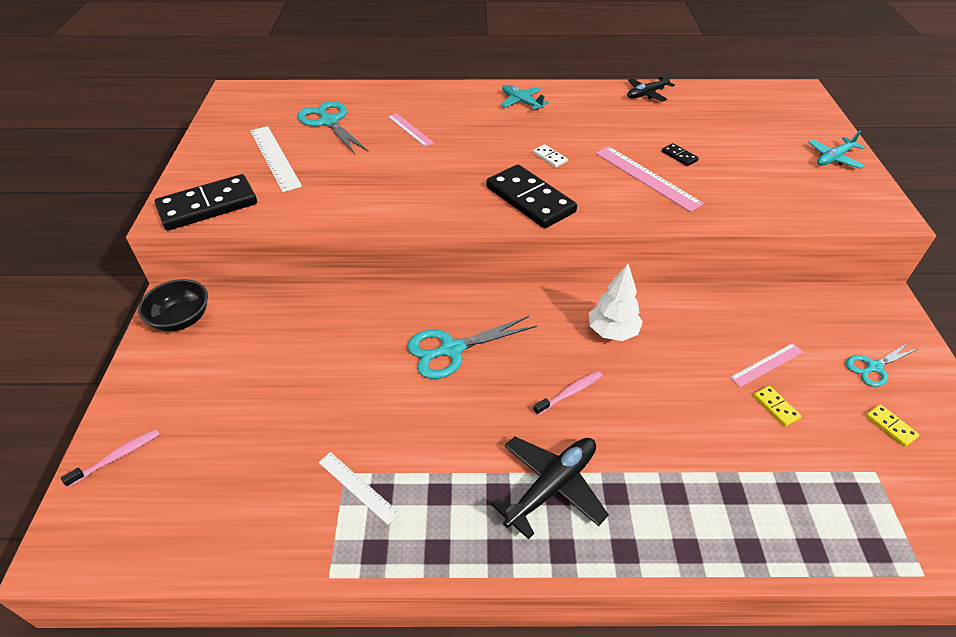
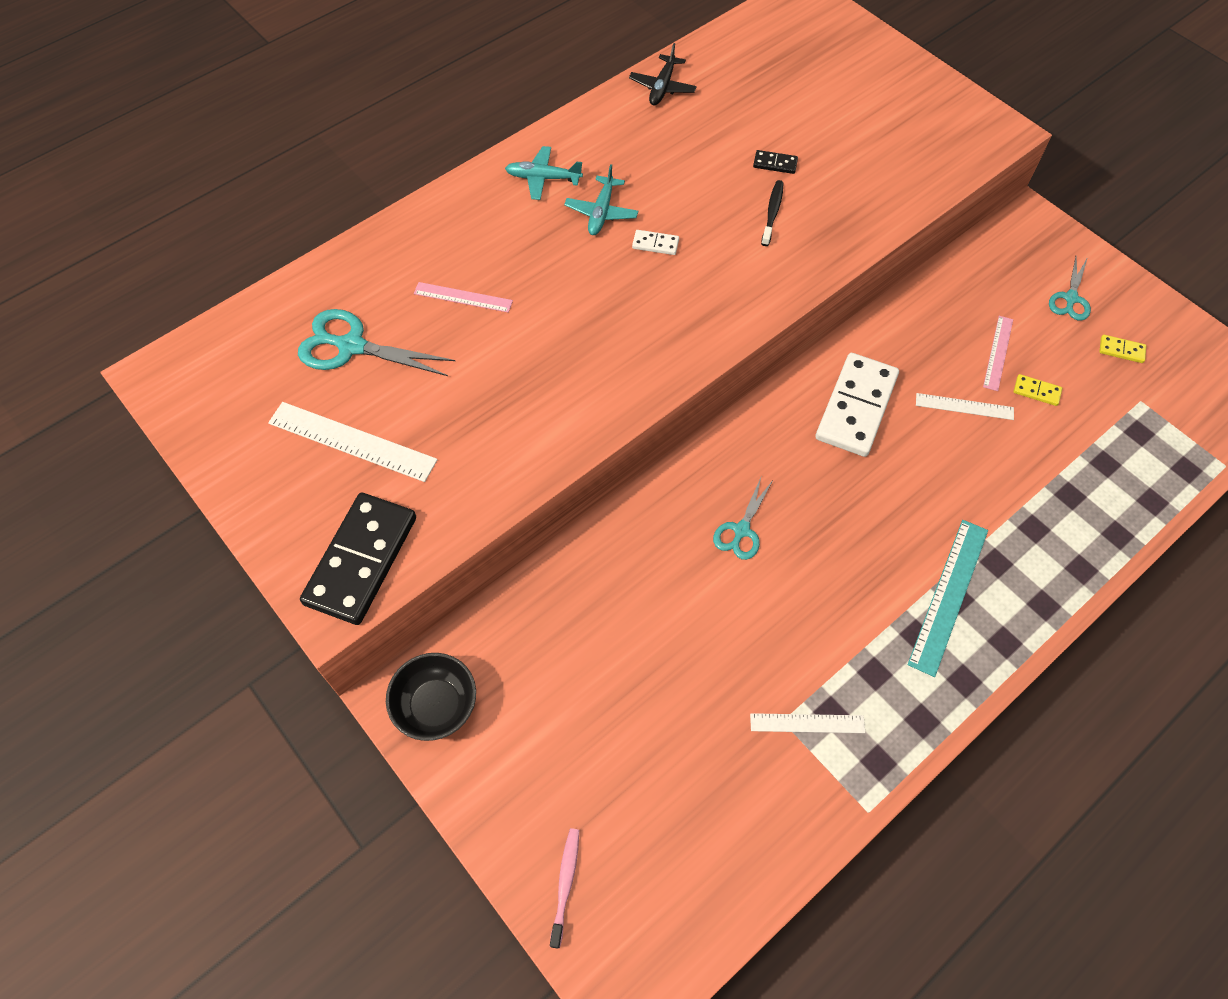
camera: 40 degrees left, 15 degrees up
(451, 349) = (741, 530): turquoise scissors -> turquoise scissors, size x0.62
(530, 199) = (694, 315): black domino -> none
(552, 486) = (948, 595): black plane -> turquoise ruler
(569, 393) = (880, 498): pink toothbrush -> none
(612, 332) = (856, 407): white tree -> white domino
(647, 177) = (772, 213): pink ruler -> black toothbrush
(700, 380) = (964, 406): none -> white ruler
(834, 158) = (907, 83): turquoise plane -> turquoise plane (601, 212)

